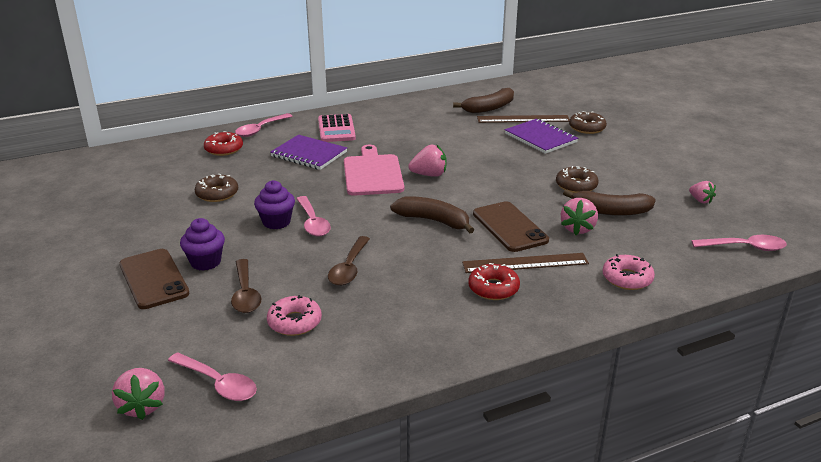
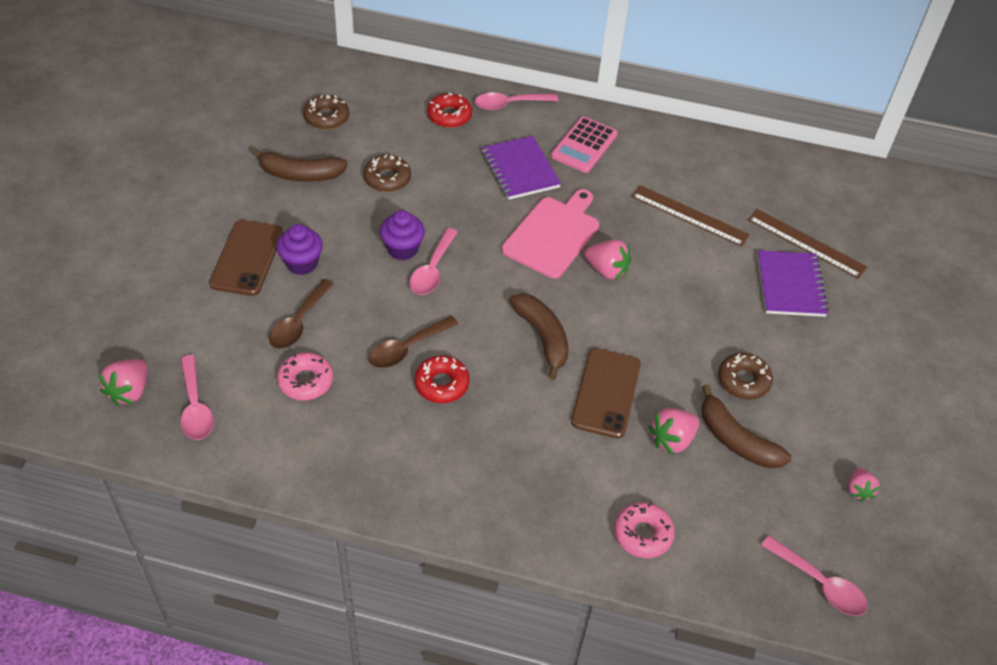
camera: 35 degrees right, 20 degrees up
(489, 108) = (787, 203): brown banana -> brown banana (300, 174)
(493, 288) = (504, 458): red donut -> red donut (441, 384)
(525, 263) = (567, 448): brown ruler -> brown ruler (689, 215)
(587, 128) = (866, 301): brown donut -> brown donut (326, 117)

